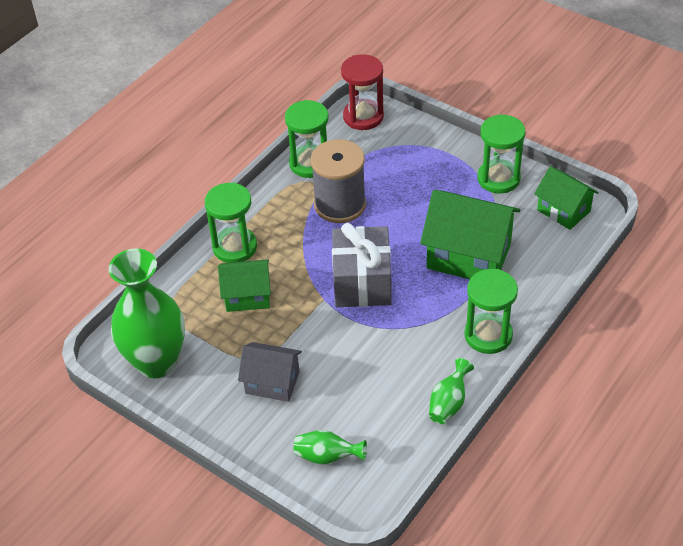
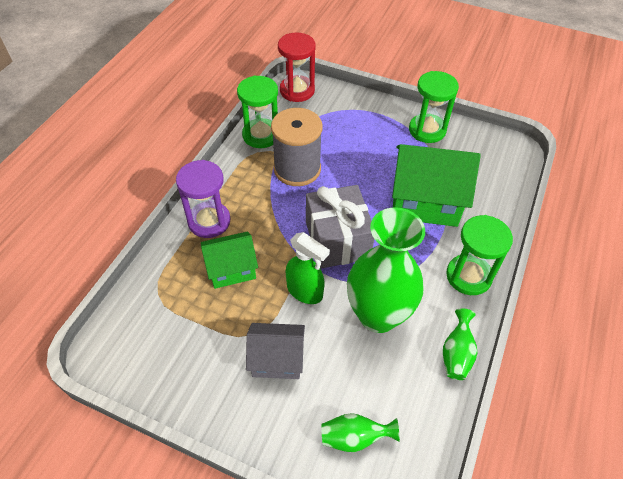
camera: 15 degrees left, 5 degrees up
(156, 362) = (152, 355): green vase -> green vase (378, 315)
(235, 247) = (209, 221): green hourglass -> purple hourglass
(315, 327) = (305, 291): none -> green spray bottle
(563, 211) = (490, 151): green house -> none

